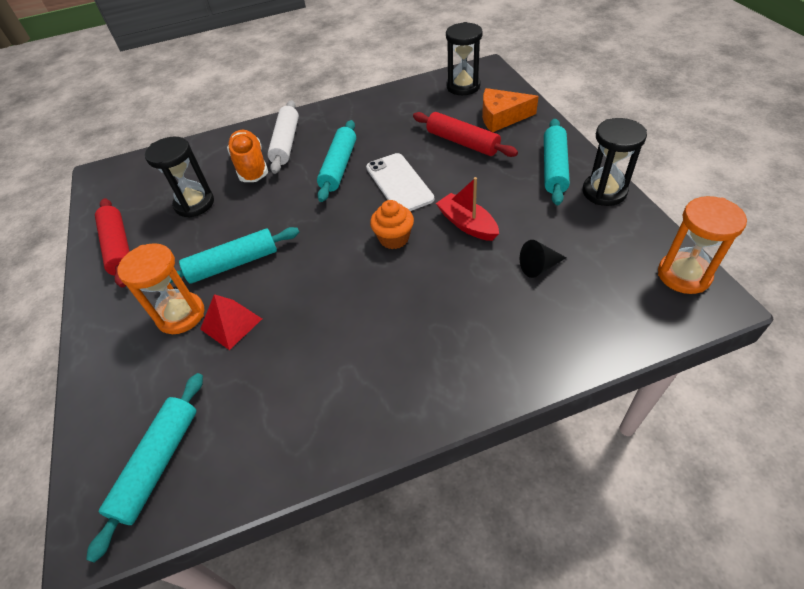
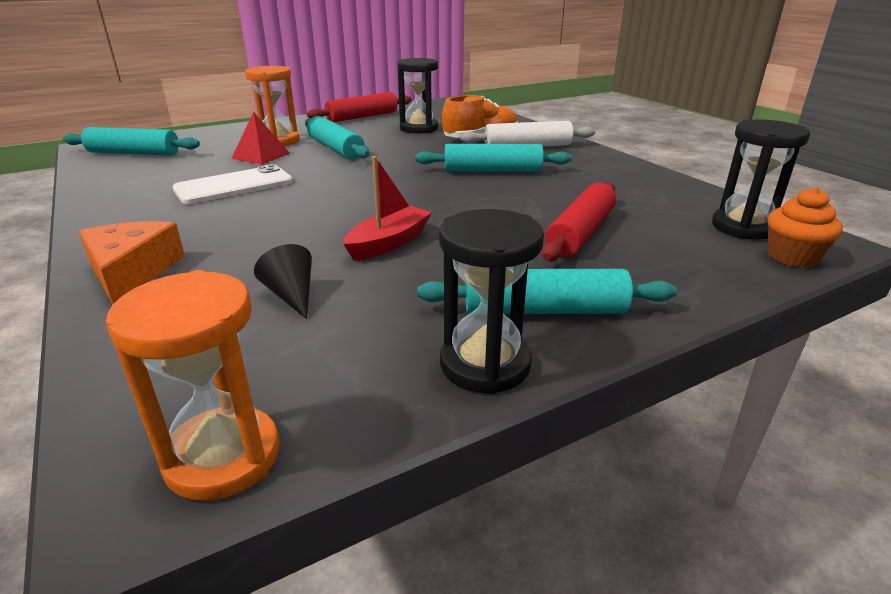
camera: 75 degrees right, 20 degrees down
(394, 238) = (364, 205): orange cupcake -> orange cupcake (792, 257)
(399, 183) = (469, 201): white phone -> white phone (234, 186)
(501, 117) = (675, 260): orange cheese -> orange cheese (132, 272)

